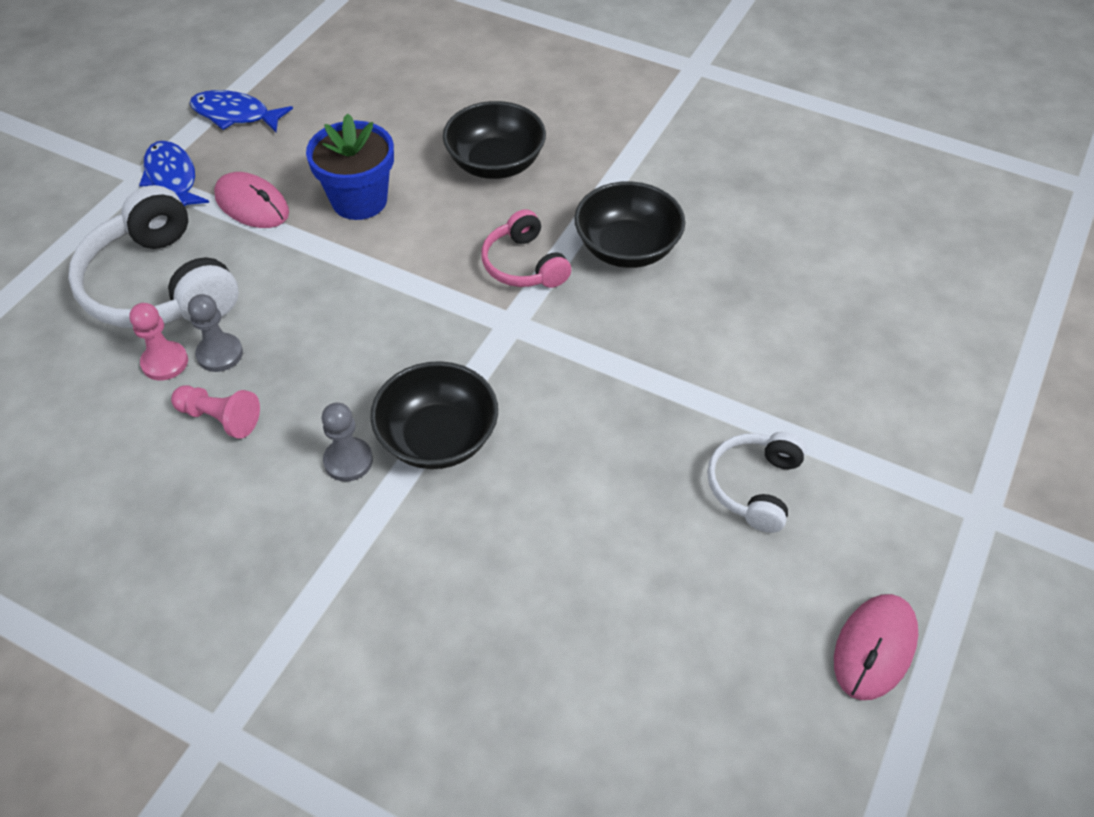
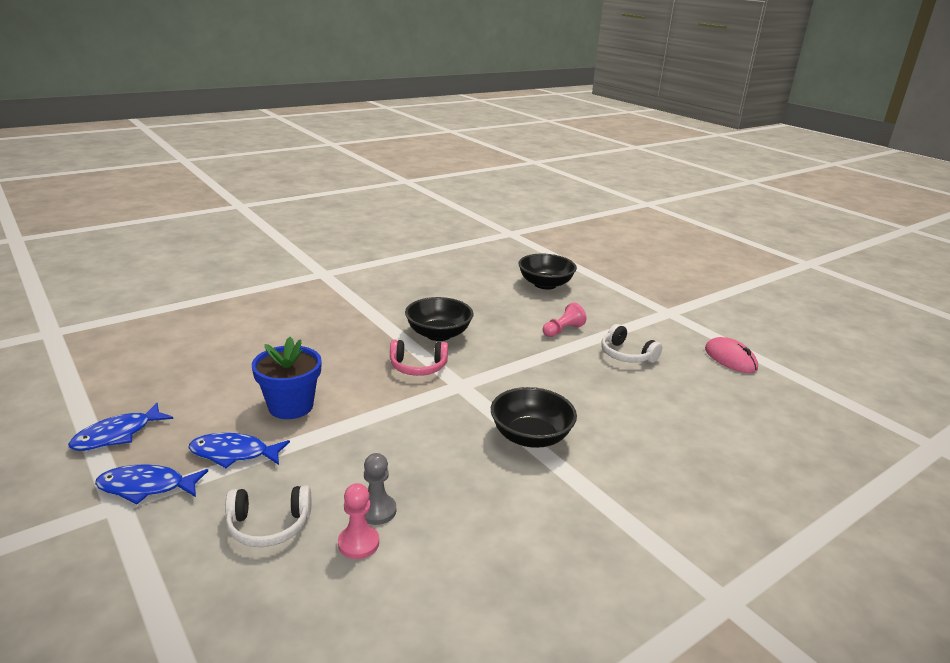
camera: 65 degrees left, 25 degrees down
(159, 286) = (269, 526): white headphones -> white headphones, size x0.56
(220, 418) = (442, 527): pink pawn -> pink pawn (562, 330)
(252, 204) = (234, 453): pink mouse -> blue fish
(348, 461) = (525, 477): grey pawn -> none
(495, 163) = (321, 349): black bowl -> black bowl (545, 284)

